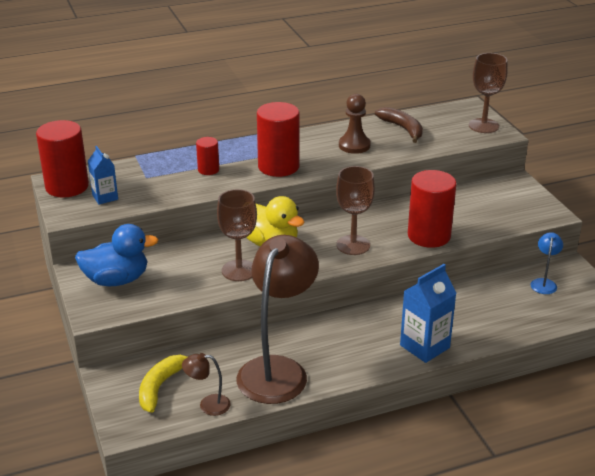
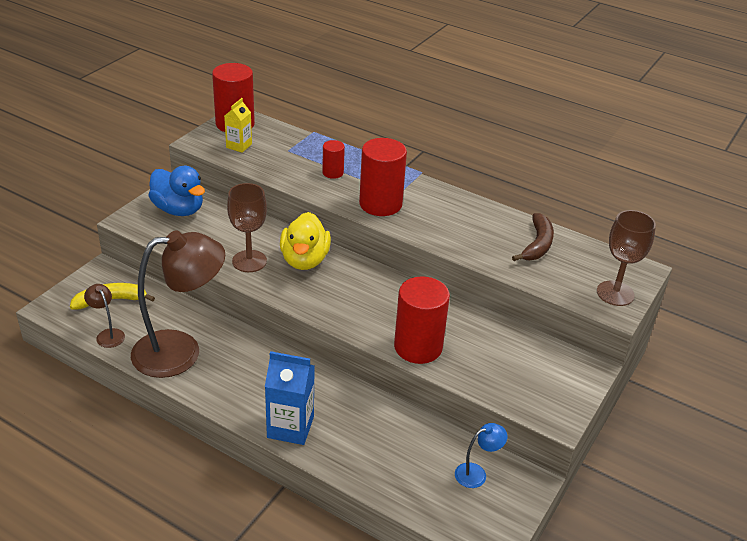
camera: 50 degrees right, 5 degrees up
(105, 197) = (239, 146): blue carton -> yellow carton
(353, 245) = (352, 307): brown goblet -> none
(354, 145) = (468, 229): brown pawn -> none

